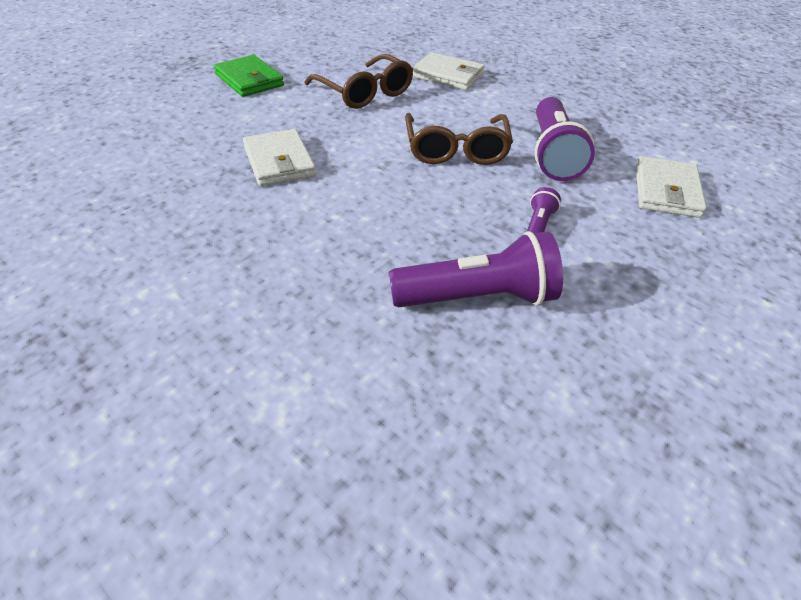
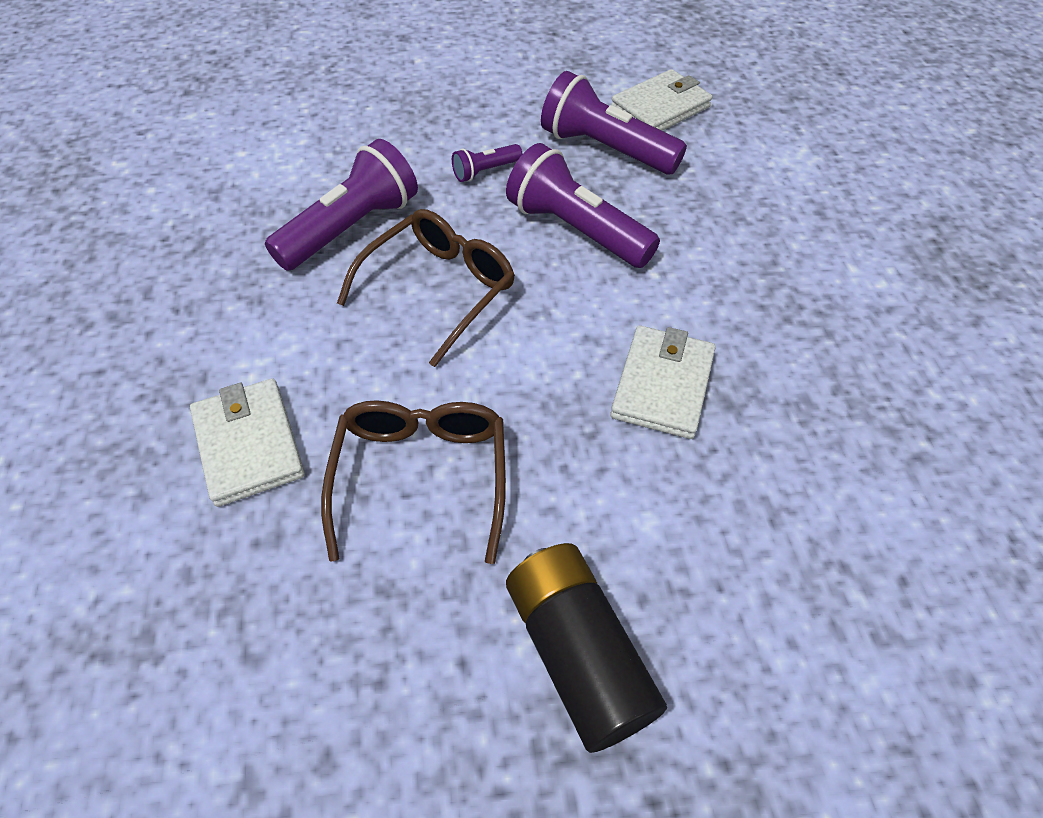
camera: 140 degrees left, 10 degrees up
(249, 80) = (578, 654): green wallet -> black battery
(419, 218) = (576, 230): none -> purple flashlight
(666, 191) = (326, 143): white wallet -> white wallet (660, 107)

